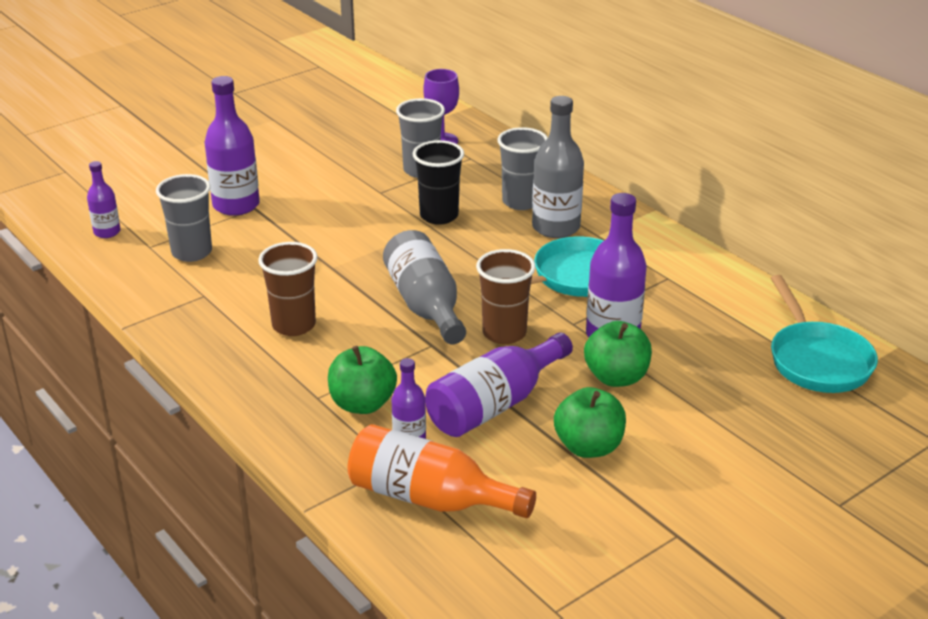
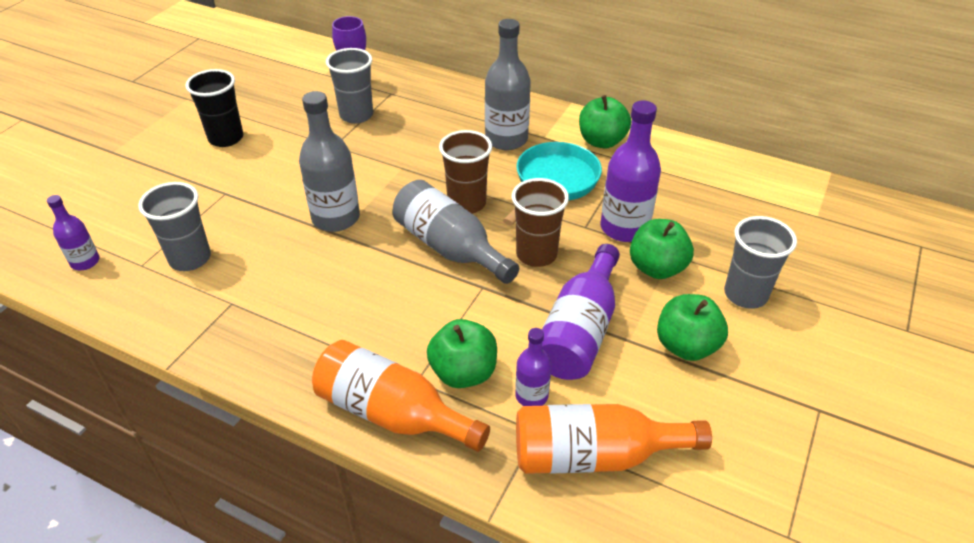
camera: 25 degrees left, 10 degrees up
(236, 205) = (204, 195): purple bottle -> none
(280, 414) = (392, 413): none -> orange bottle
(294, 325) = (342, 308): brown cup -> brown cup (467, 203)
(338, 253) = (336, 218): none -> grey bottle
(439, 216) = (401, 155): black cup -> black cup (226, 138)
(521, 202) = (461, 123): grey cup -> grey cup (745, 294)
(656, 253) = (601, 141): none -> green apple
(817, 360) = (788, 202): turquoise pan -> none

